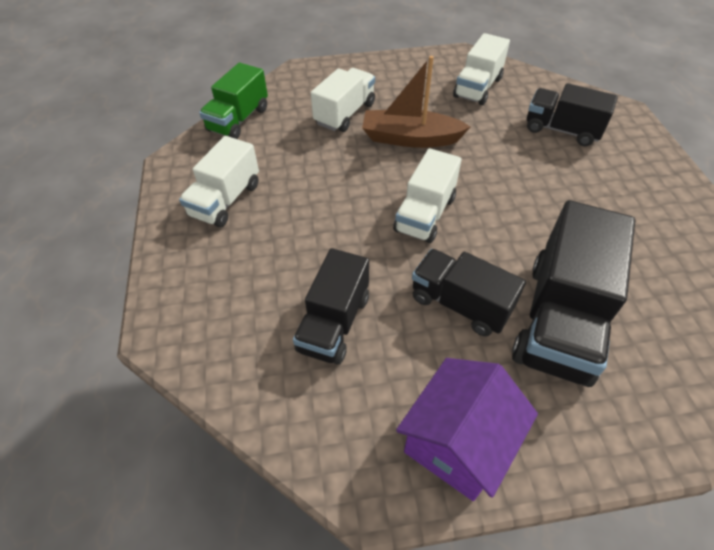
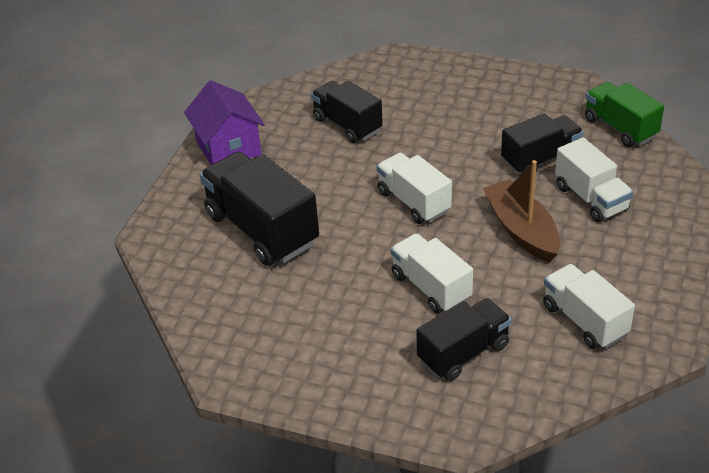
camera: 120 degrees right, 10 degrees down
(225, 200) = (506, 101): white truck -> white truck (430, 287)
(410, 138) = (522, 230): brown boat -> brown boat turned 60 degrees counterclockwise
(460, 304) = (315, 186): black truck -> black truck (540, 159)

